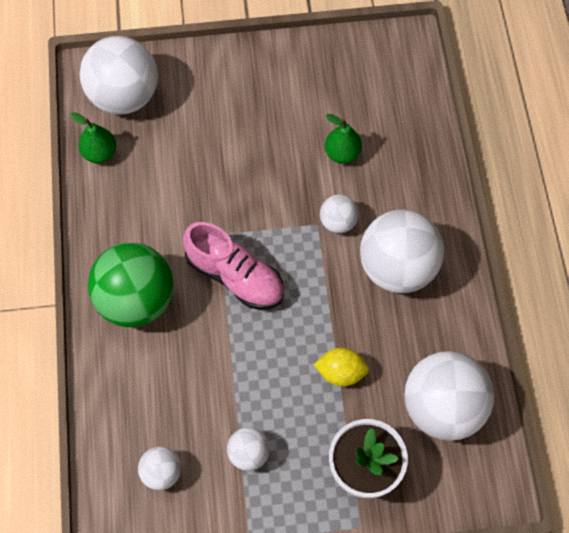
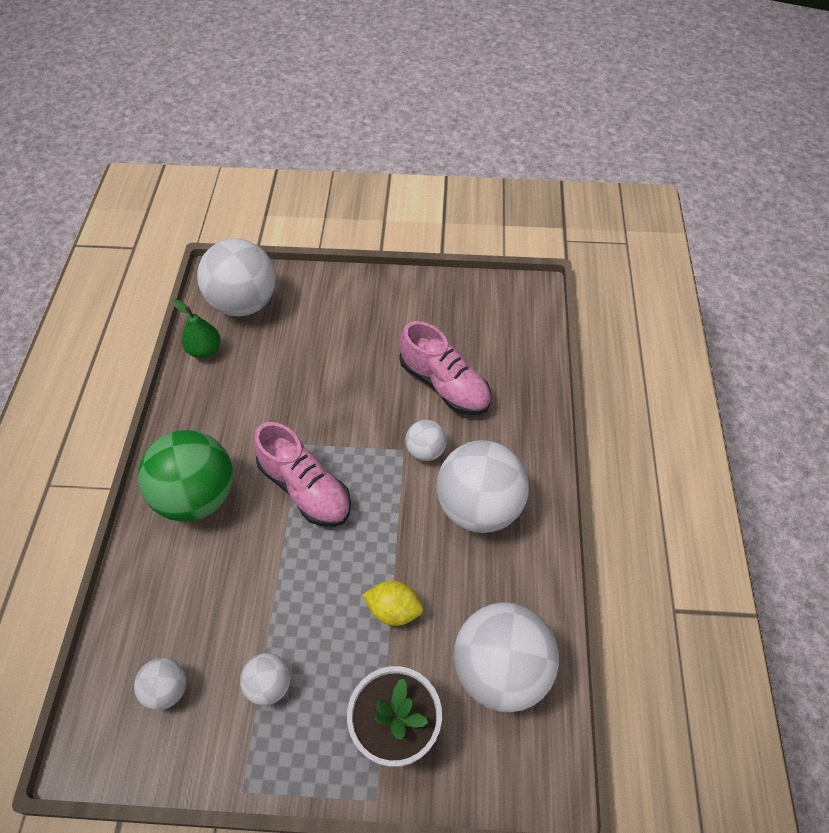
camera: 10 degrees right, 10 degrees down
(342, 153) = (444, 385): green pear -> pink shoe

